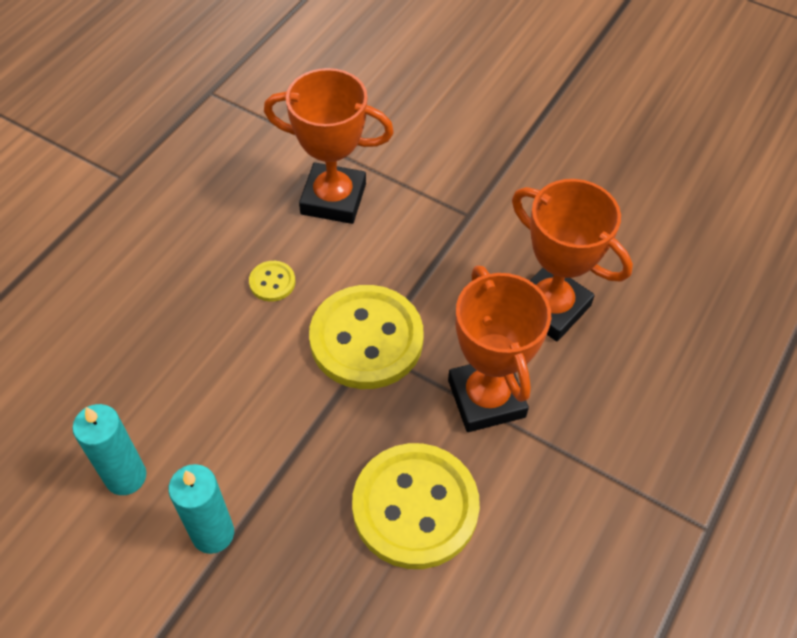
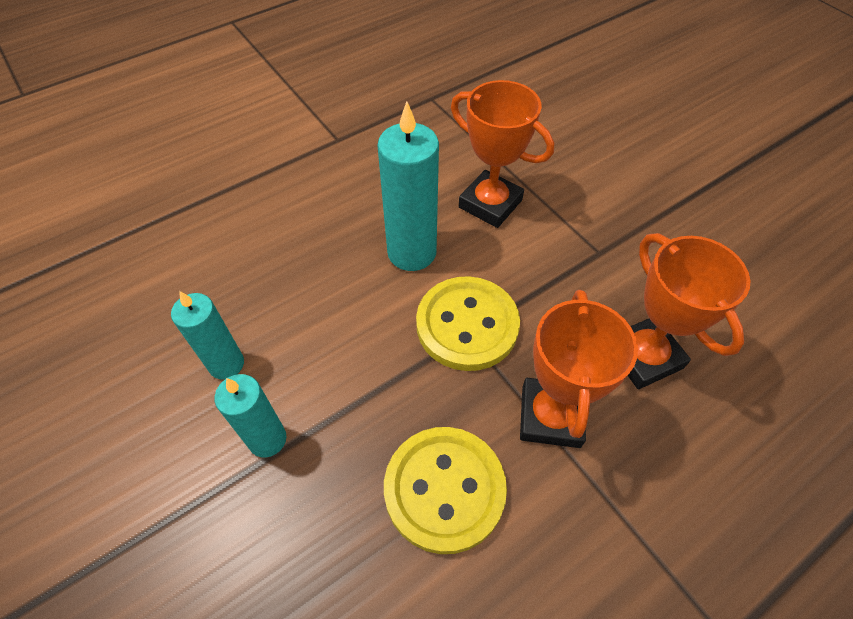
camera: 25 degrees right, 0 degrees up
(272, 282) = (412, 252): yellow button -> turquoise candle

